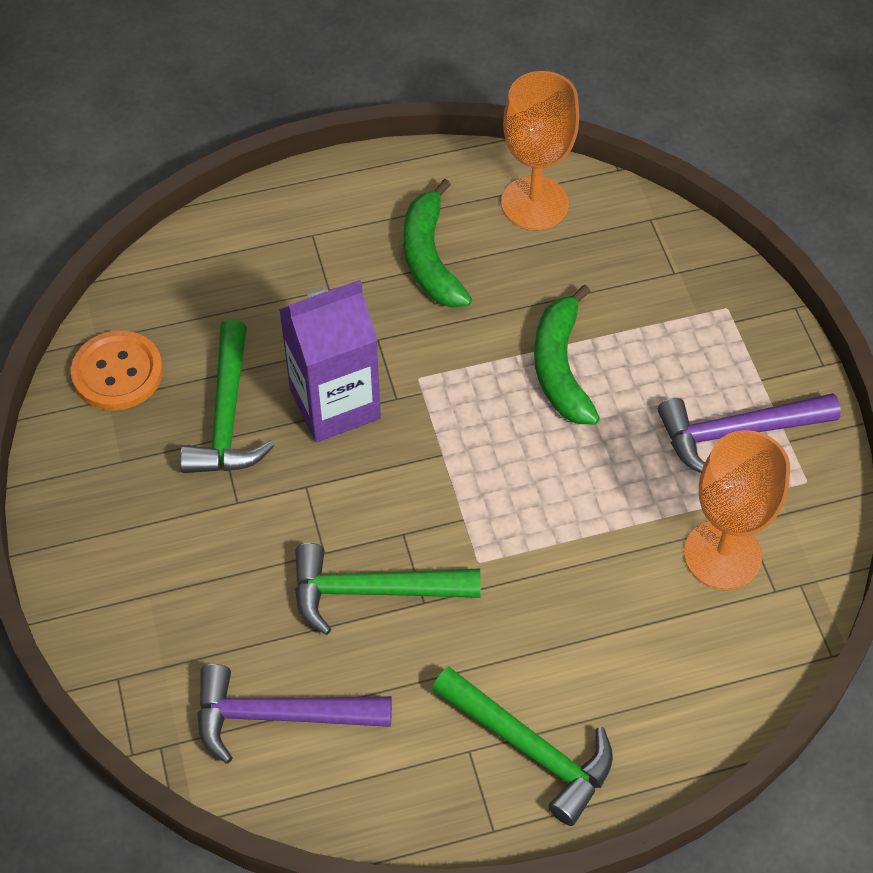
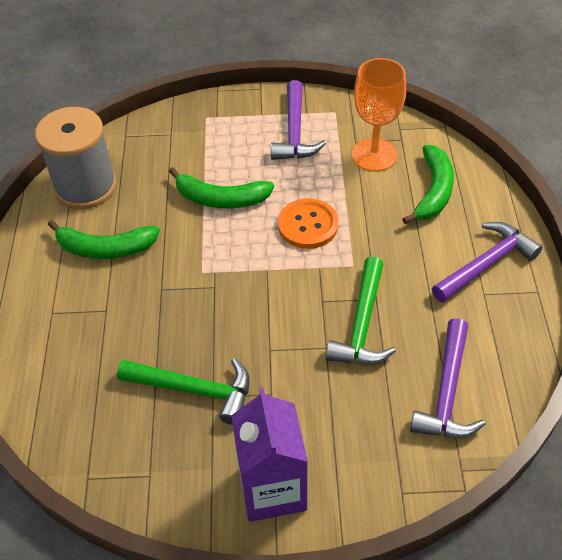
camera: 75 degrees left, 5 degrees down
(117, 372) = (127, 461): orange button -> orange button (308, 225)
(335, 404) = (207, 322): purple carton -> purple carton (272, 489)
(531, 749) = (486, 264): green hammer -> purple hammer
(534, 203) = (85, 186): orange goblet -> grey spool
(667, 654) = (433, 191): none -> green banana

